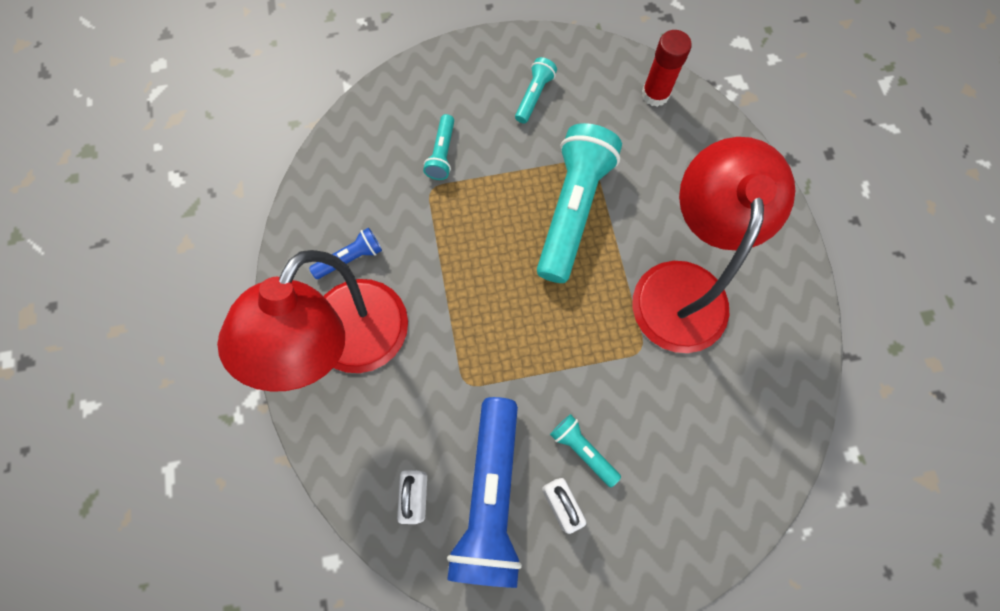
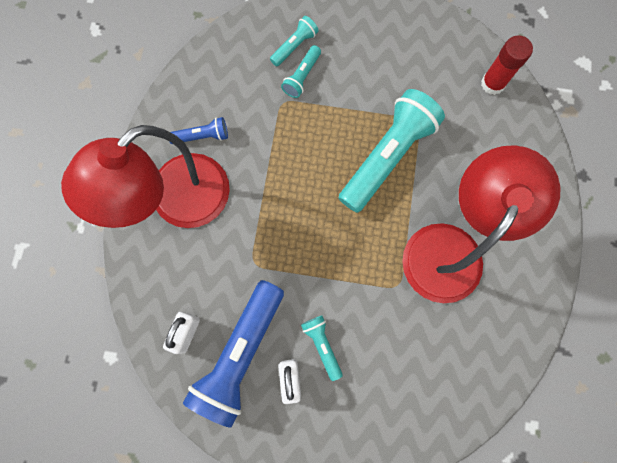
camera: 20 degrees right, 5 degrees up
(534, 96) = (393, 53): turquoise flashlight -> turquoise flashlight (294, 46)

